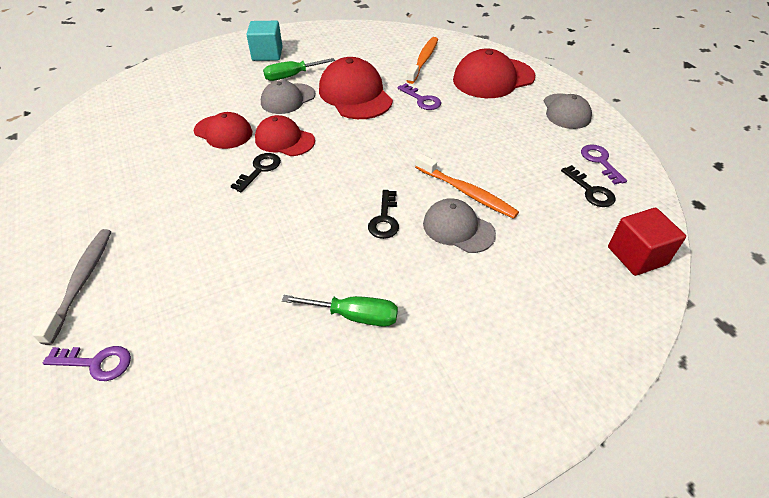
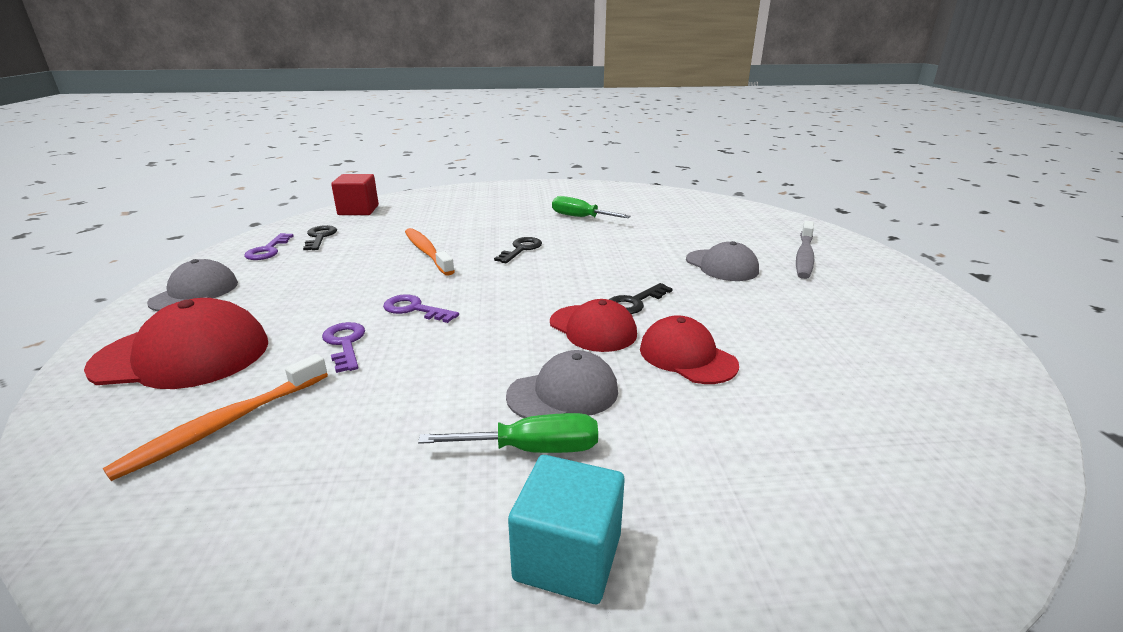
camera: 160 degrees left, 20 degrees down
(96, 363) = (763, 225): purple key -> purple key (414, 309)
(355, 95) = (438, 375): red cap -> none
(458, 228) = (464, 236): grey cap -> grey cap (721, 265)

